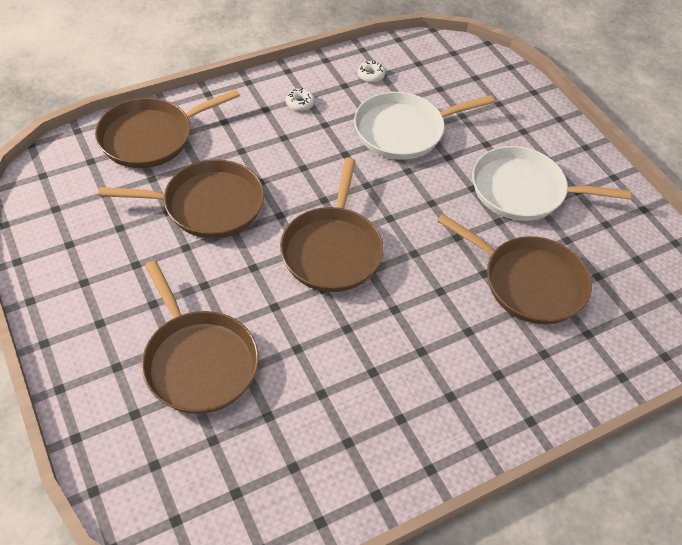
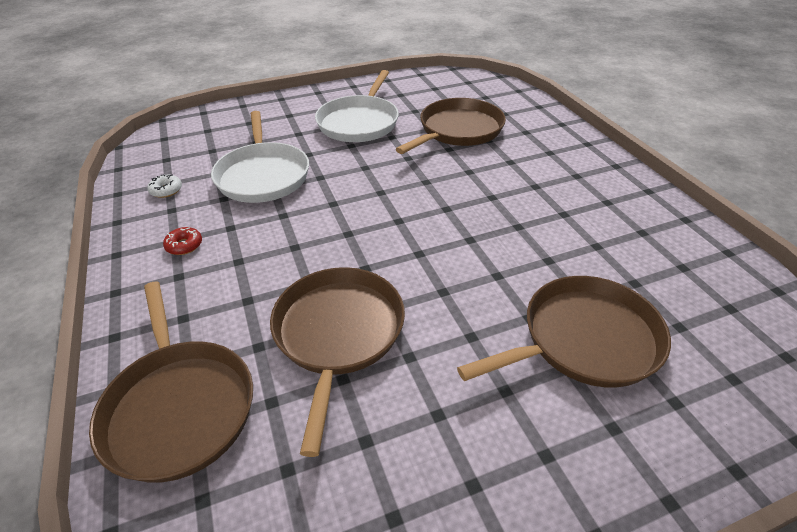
camera: 80 degrees left, 10 degrees down
(300, 103) = (184, 245): white donut -> red donut
(332, 249) = (419, 230): brown pan -> none

